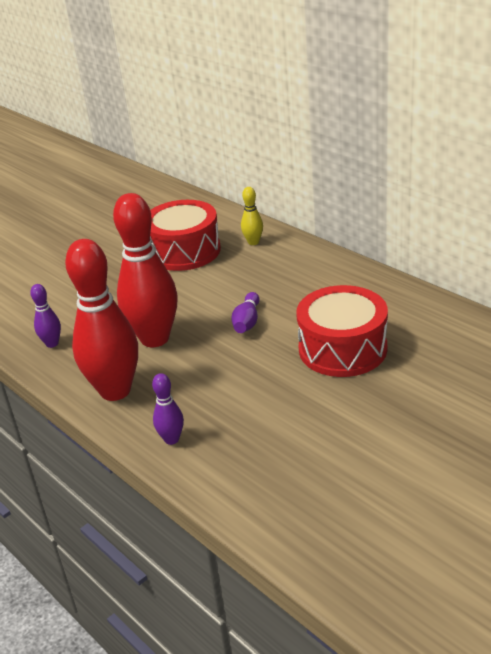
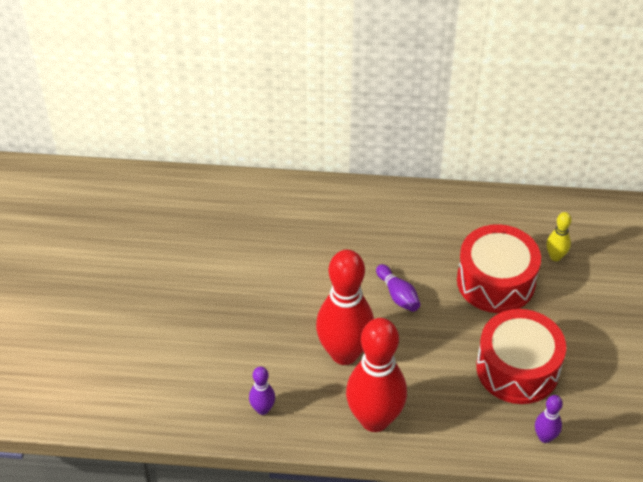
camera: 45 degrees left, 15 degrees up
(171, 439) = (467, 433): purple bowling pin -> purple bowling pin (545, 437)
(184, 251) = (255, 247): red drum -> red drum (517, 368)
(253, 242) = (305, 207): yellow bowling pin -> yellow bowling pin (555, 256)

